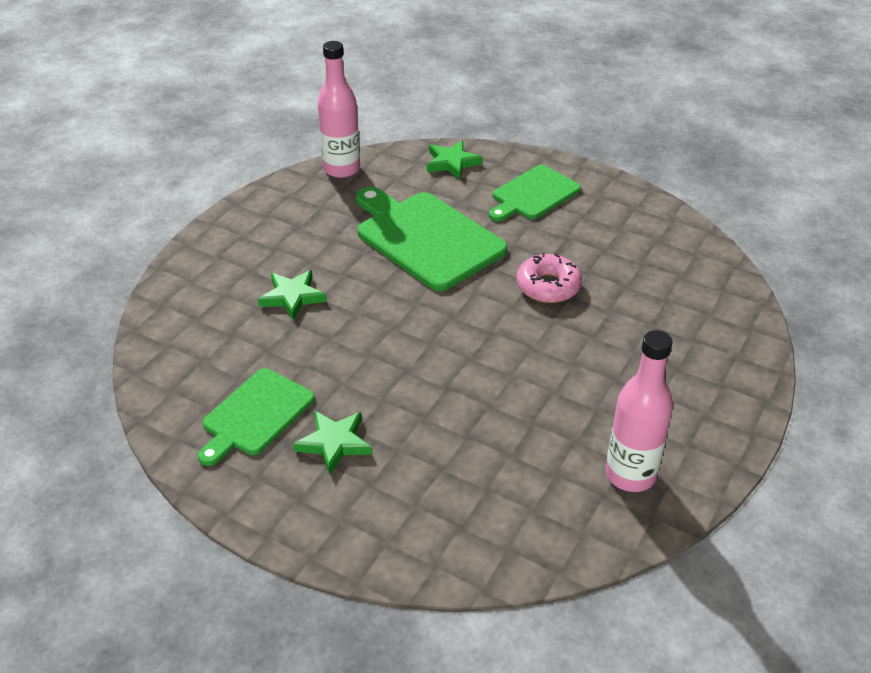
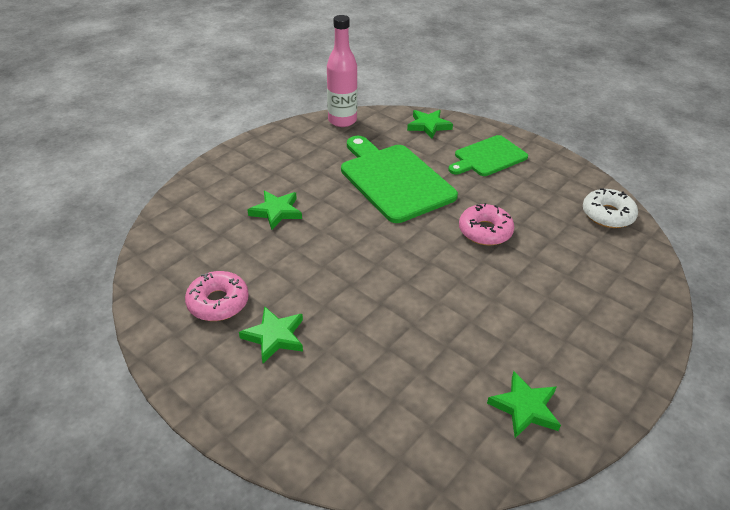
camera: 10 degrees right, 0 degrees up
(255, 415) = (218, 302): green cutting board -> pink donut
(630, 474) = (525, 407): pink bottle -> green star
(684, 247) = (607, 215): none -> white donut

